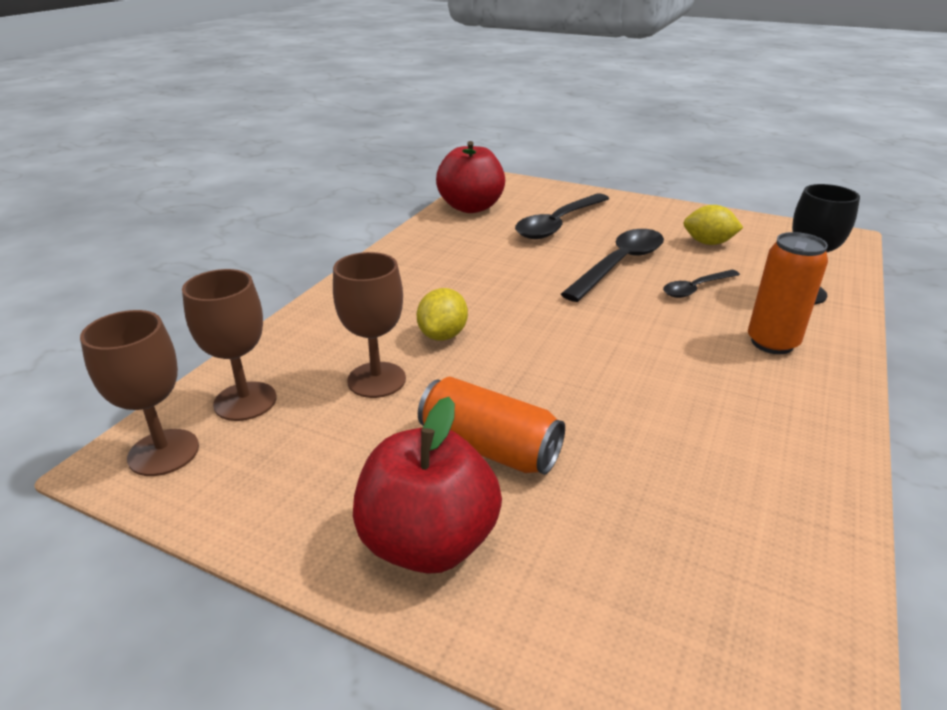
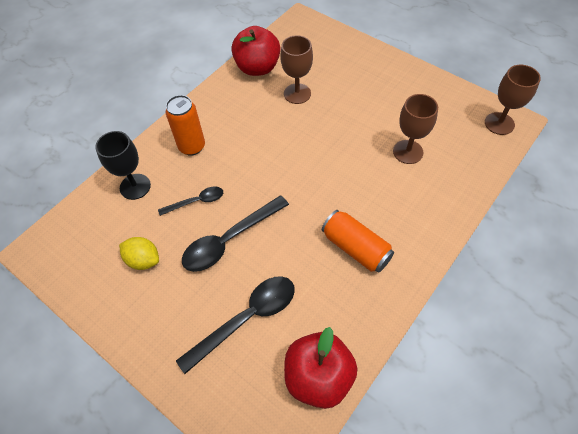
camera: 165 degrees left, 25 degrees up
(245, 401) = (472, 147): brown goblet -> brown goblet (297, 94)
(428, 542) = (387, 74): red apple -> red apple (257, 68)
(443, 335) = (370, 181): yellow lemon -> none
(489, 448) = (358, 106): orange can -> orange can (355, 248)

